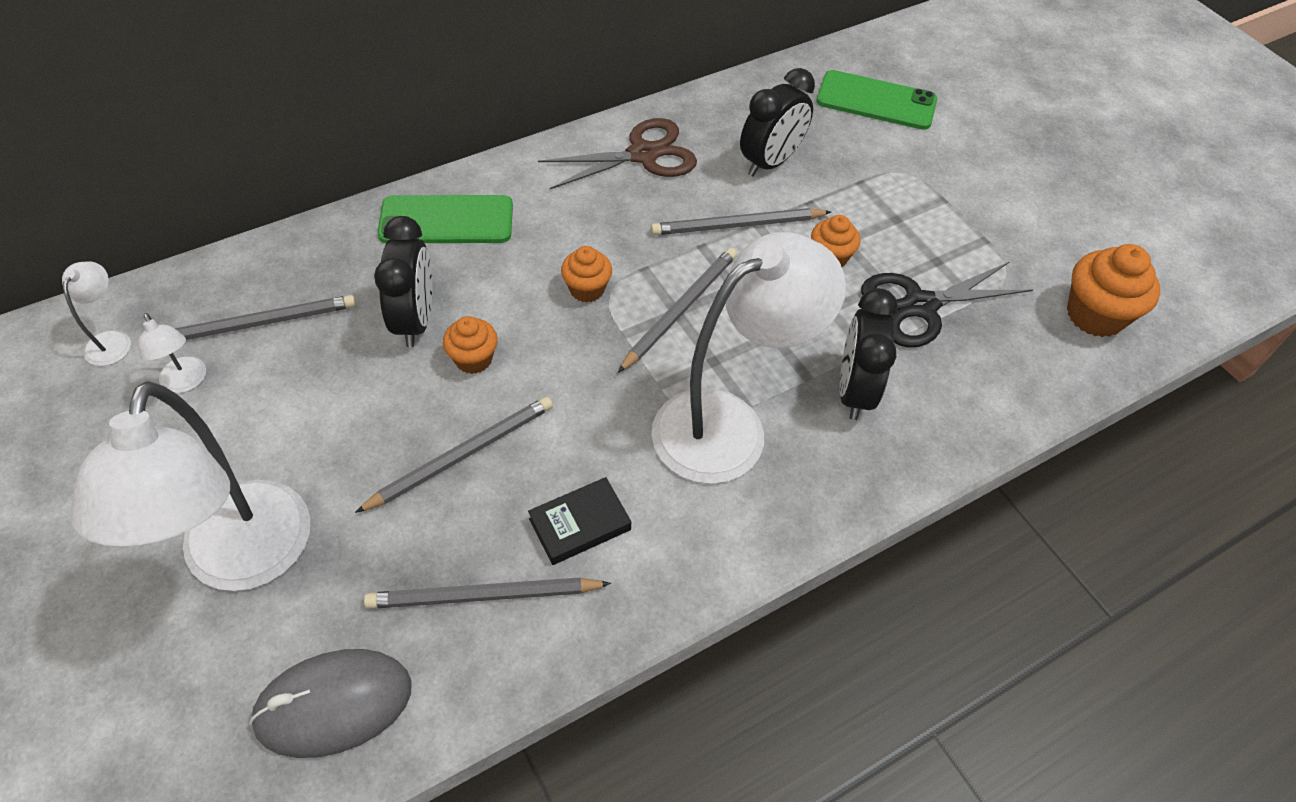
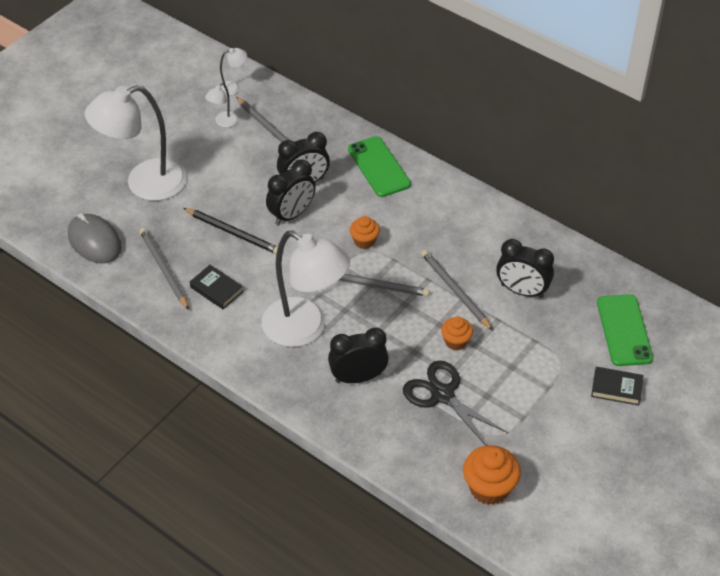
camera: 70 degrees right, 5 degrees down
(462, 455) = (233, 233): grey pencil -> black pencil
(473, 359) = (292, 214): orange cupcake -> black clock
(643, 155) = (487, 229): brown scissors -> none
(964, 141) = (616, 388): none -> black book

